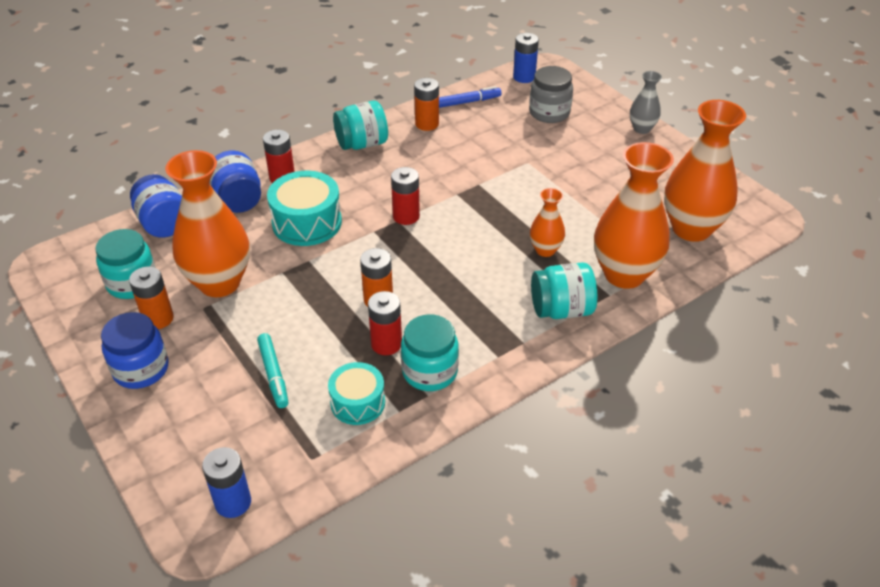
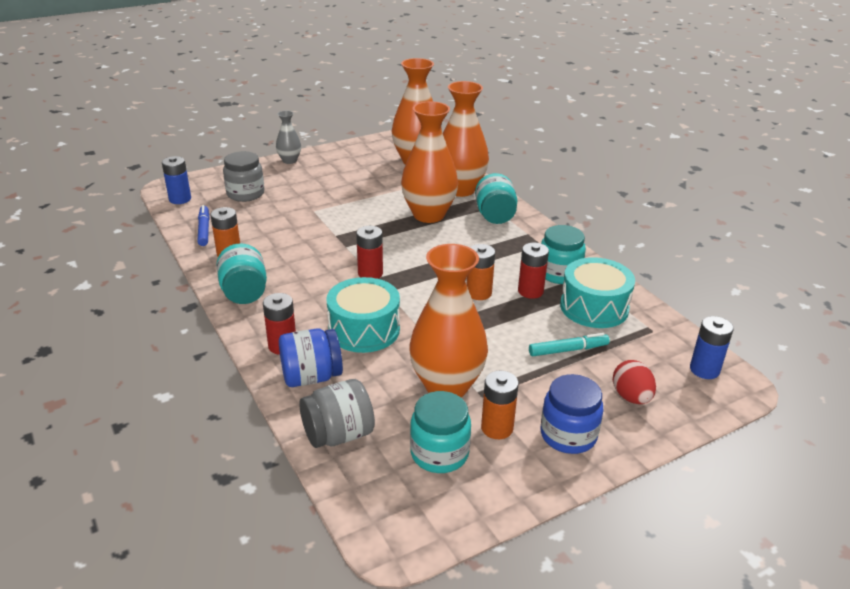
camera: 85 degrees left, 10 degrees down
(164, 224) = (338, 435): blue jar -> grey jar
(191, 424) = (631, 397): none -> red egg
(357, 402) = (594, 307): turquoise drum -> turquoise drum, size x1.54
(545, 250) = (428, 215): orange vase -> orange vase, size x2.00

